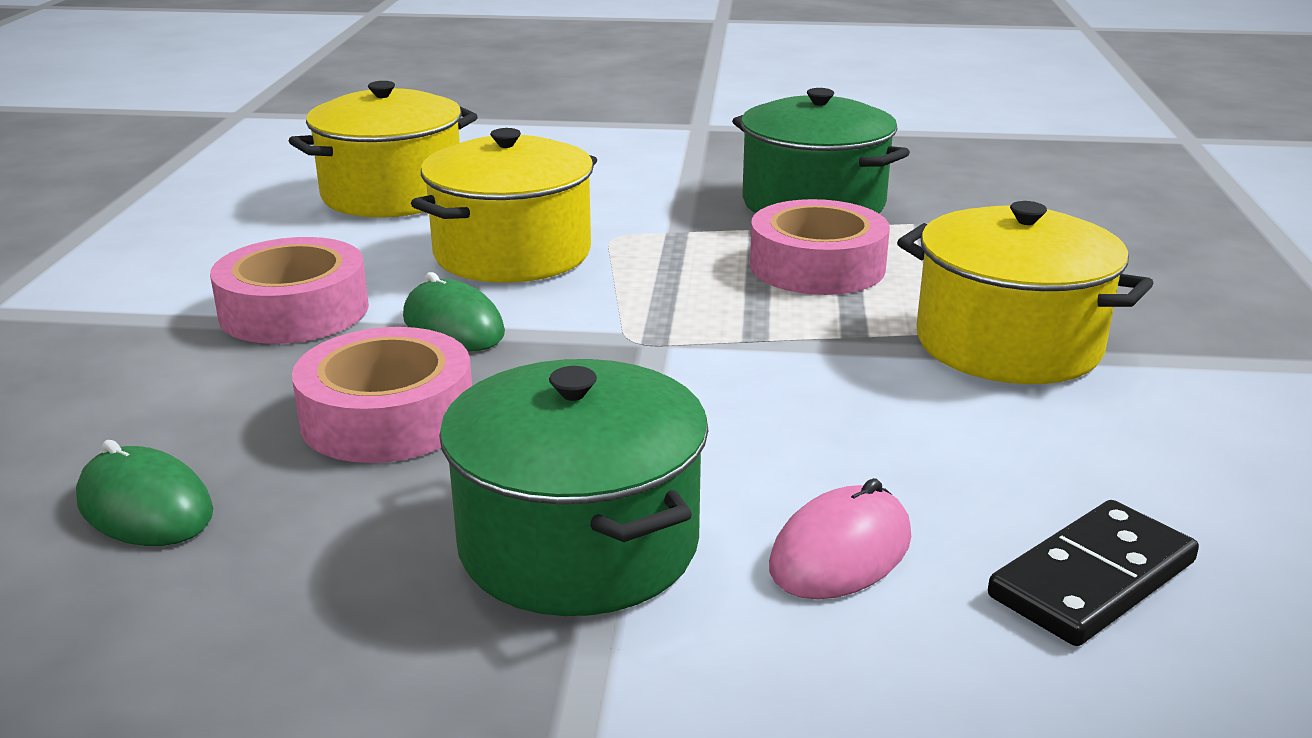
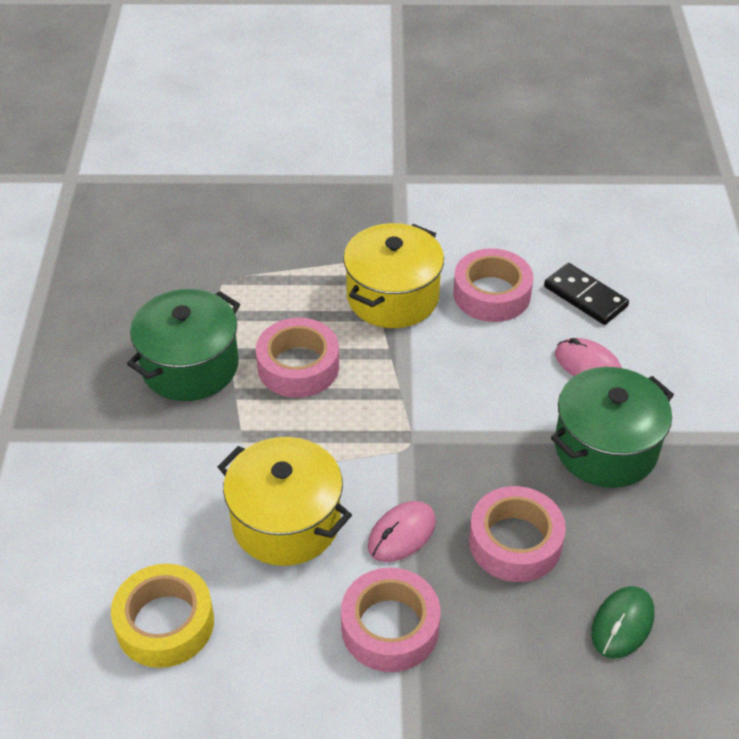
camera: 95 degrees left, 20 degrees up
(392, 194) = (165, 623): yellow pot -> yellow tape
(453, 326) = (401, 534): green mouse -> pink mouse
(1054, 447) = (491, 294): none -> pink tape

